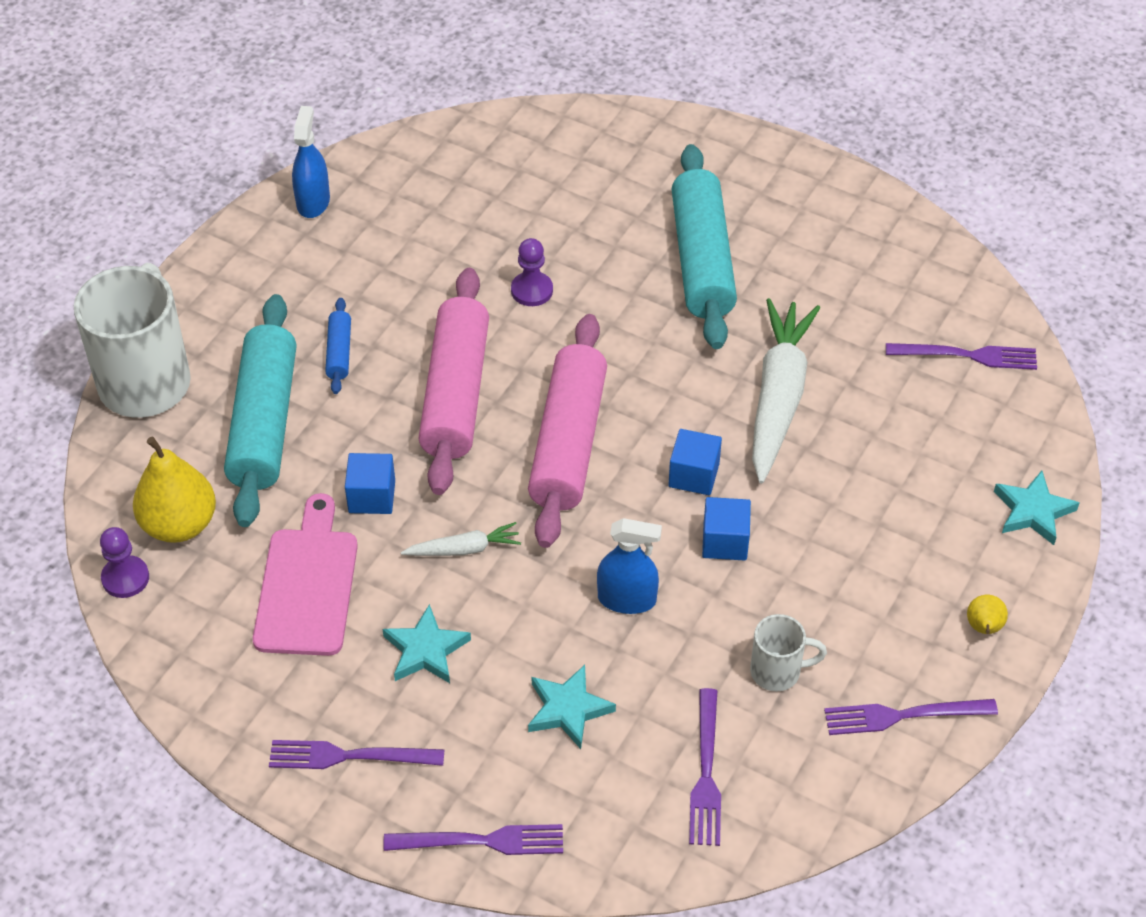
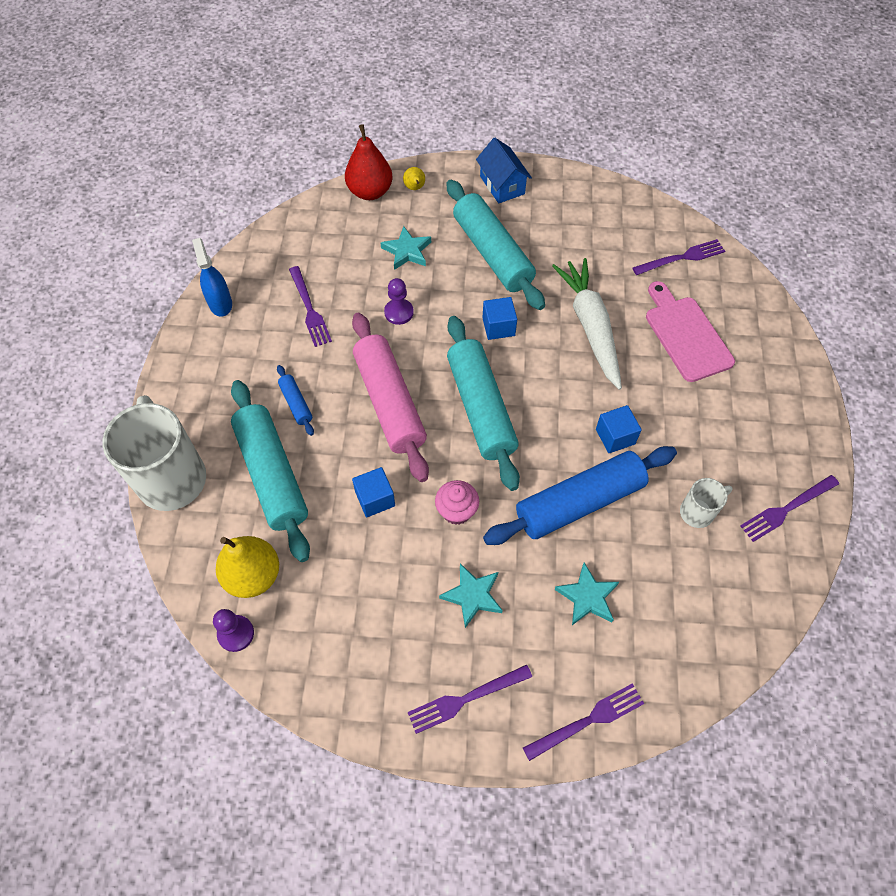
camera: 25 degrees left, 10 degrees up
(307, 585) = (367, 583): pink cutting board -> pink cutting board (686, 335)
(464, 549) = (456, 511): white carrot -> pink cupcake
(568, 442) = (480, 408): pink rolling pin -> turquoise rolling pin
(584, 128) = (370, 192): none -> red pear
(627, 599) = (579, 502): blue spray bottle -> blue rolling pin
(694, 475) = (570, 399): blue cube -> blue cube (498, 327)
(706, 773) = (697, 603): purple fork -> purple fork (309, 309)
(770, 177) = (502, 185): none -> blue house
(983, 628) = (796, 430): yellow pear -> yellow pear (415, 188)
(1033, 511) = (777, 342): turquoise star -> turquoise star (407, 251)

